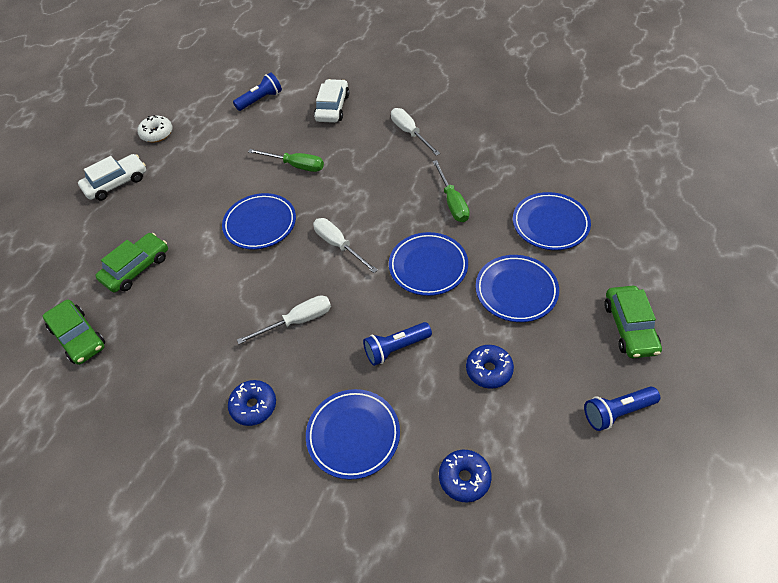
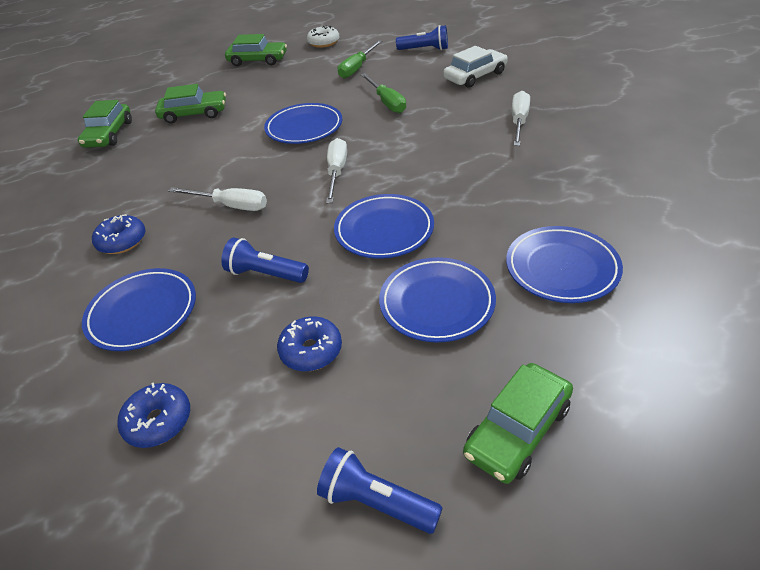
camera: 45 degrees right, 10 degrees down
(116, 183) = (258, 60): white car -> green car
(452, 202) = (481, 193): green screwdriver -> green screwdriver (357, 68)

